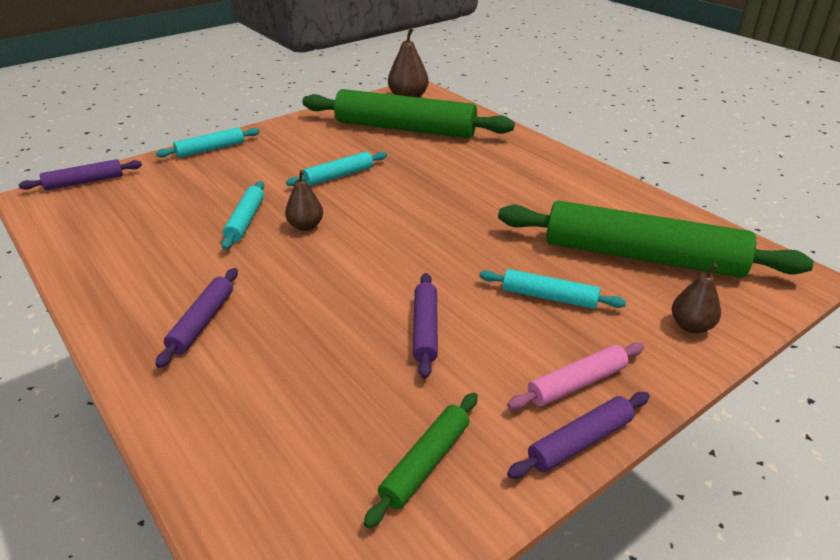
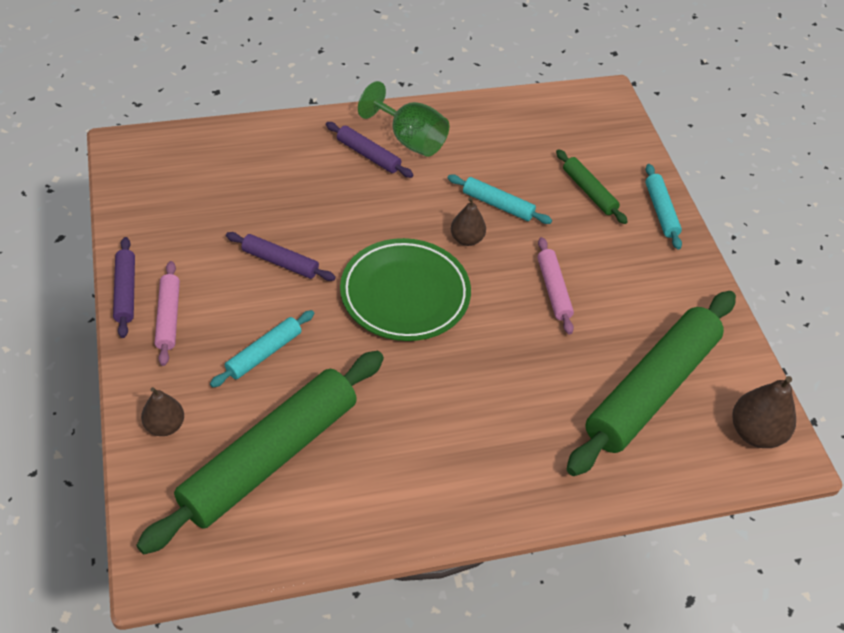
camera: 110 degrees right, 15 degrees up
(84, 182) = (623, 122): purple rolling pin -> none
(158, 299) = (410, 140): none -> green goblet
(338, 175) = (553, 290): turquoise rolling pin -> pink rolling pin
(403, 240) = (405, 294): none -> green plate
(426, 463) = (169, 217): green rolling pin -> green rolling pin (589, 192)

